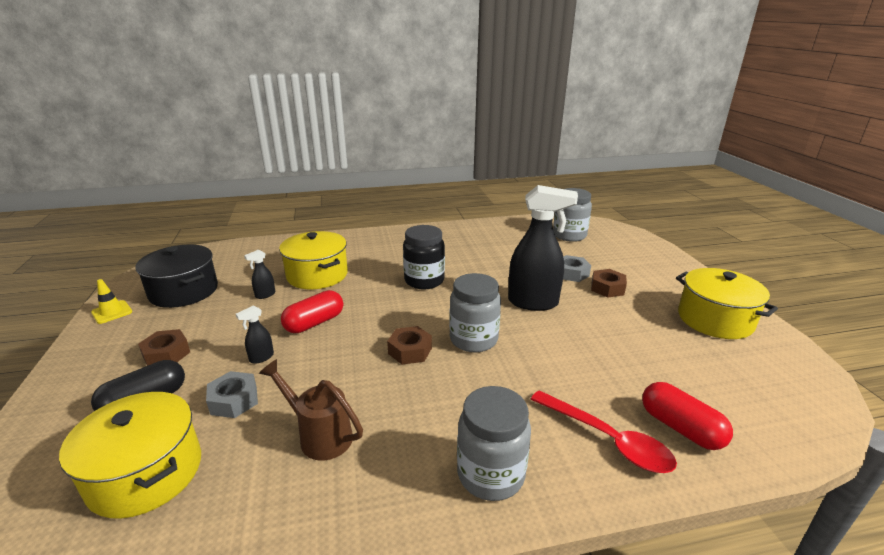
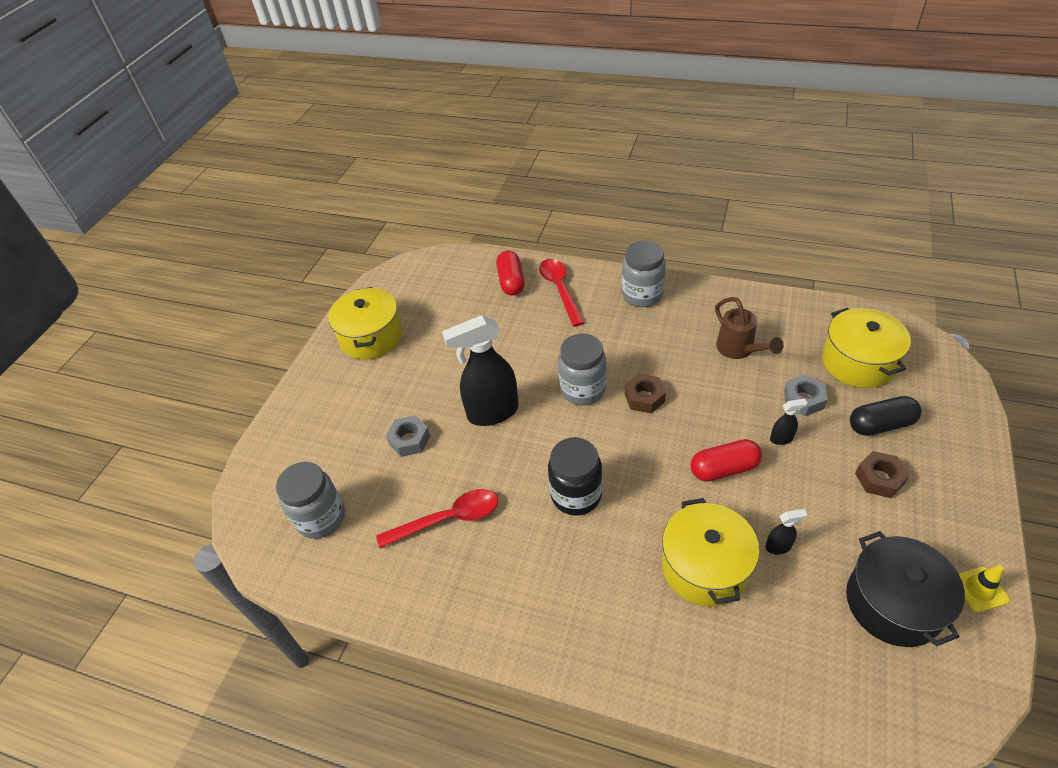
camera: 145 degrees left, 20 degrees up
(496, 252) = (448, 519): none -> red spoon
(533, 303) = (492, 412): black spray bottle -> black spray bottle turned 60 degrees counterclockwise
(607, 288) = (403, 404): brown nut -> none

